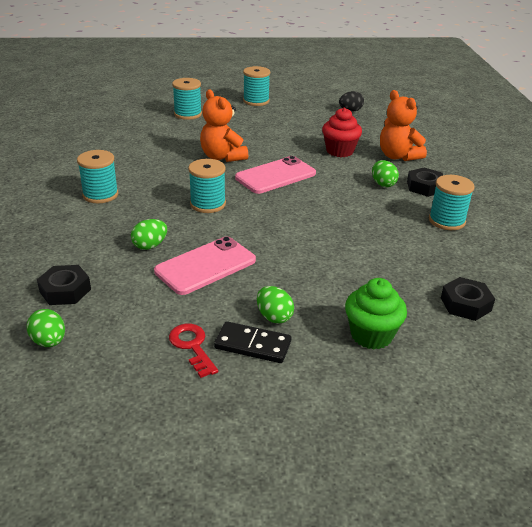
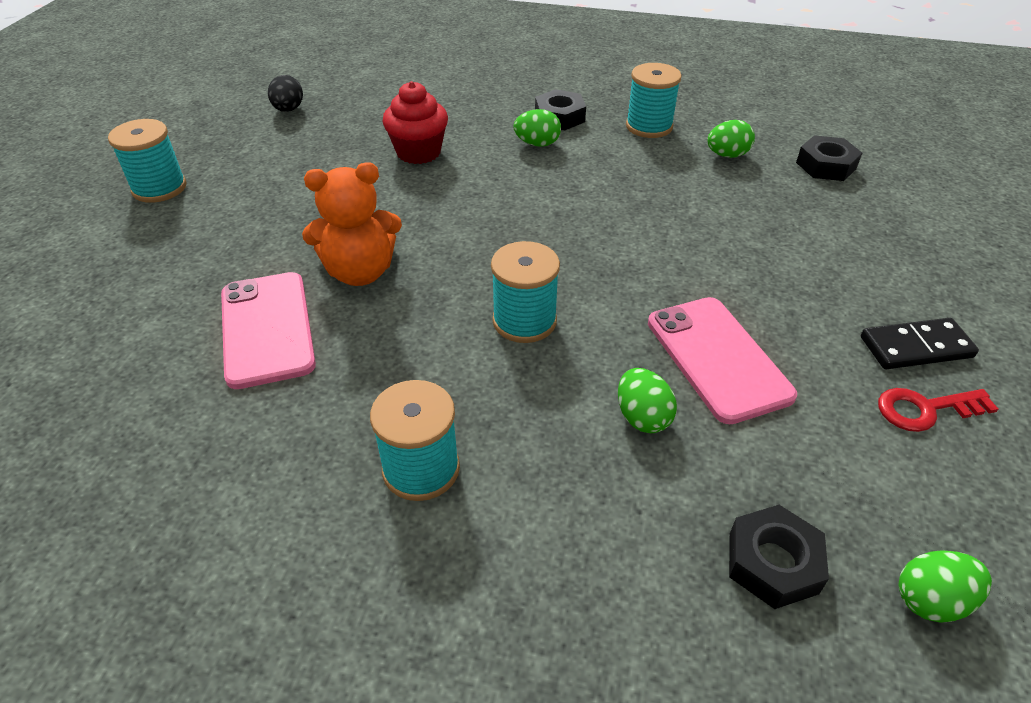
camera: 70 degrees left, 10 degrees up
(188, 114) = (136, 282): turquoise spool -> none
(252, 345) = (916, 347): black domino -> black domino turned 45 degrees clockwise
(274, 317) = (852, 314): green egg -> green egg (727, 155)
(275, 176) = (463, 229): pink phone -> pink phone (267, 329)
(371, 335) = (887, 244): green cupcake -> none
(398, 156) = (465, 112): orange teddy bear -> none

